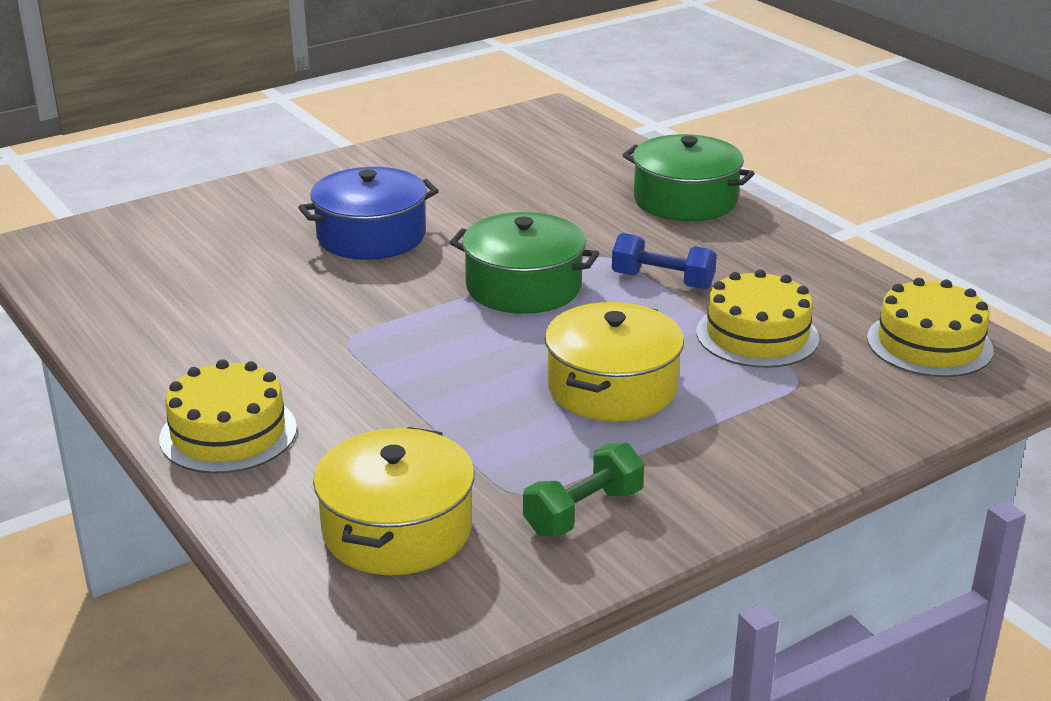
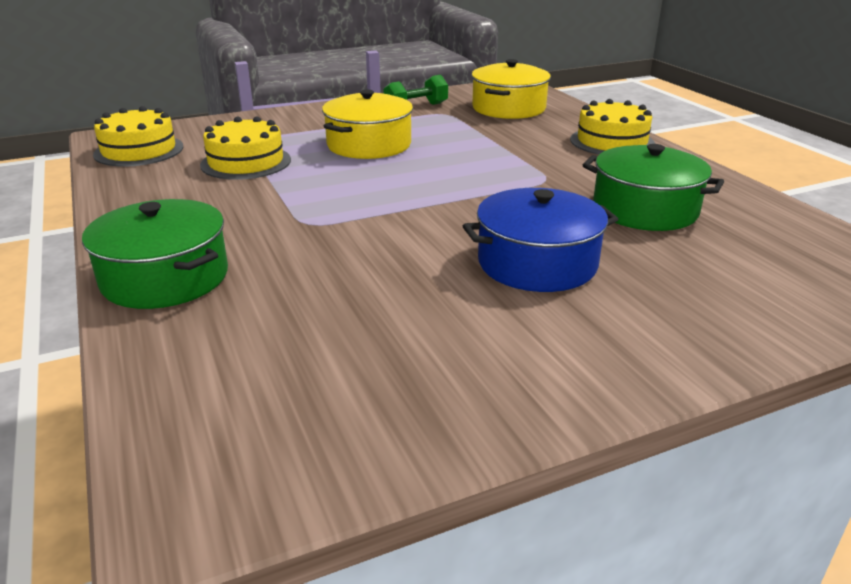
camera: 170 degrees left, 0 degrees up
(523, 287) = (397, 204): green pot -> green pot (645, 209)
(662, 281) = (276, 200): blue dumbbell -> none

